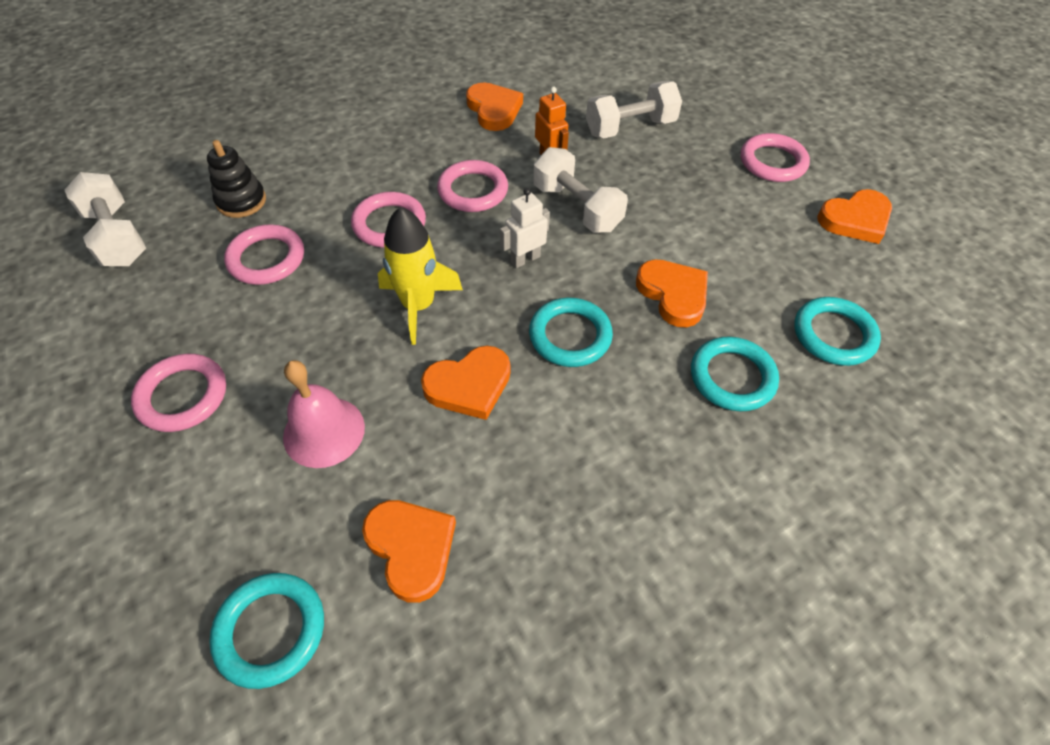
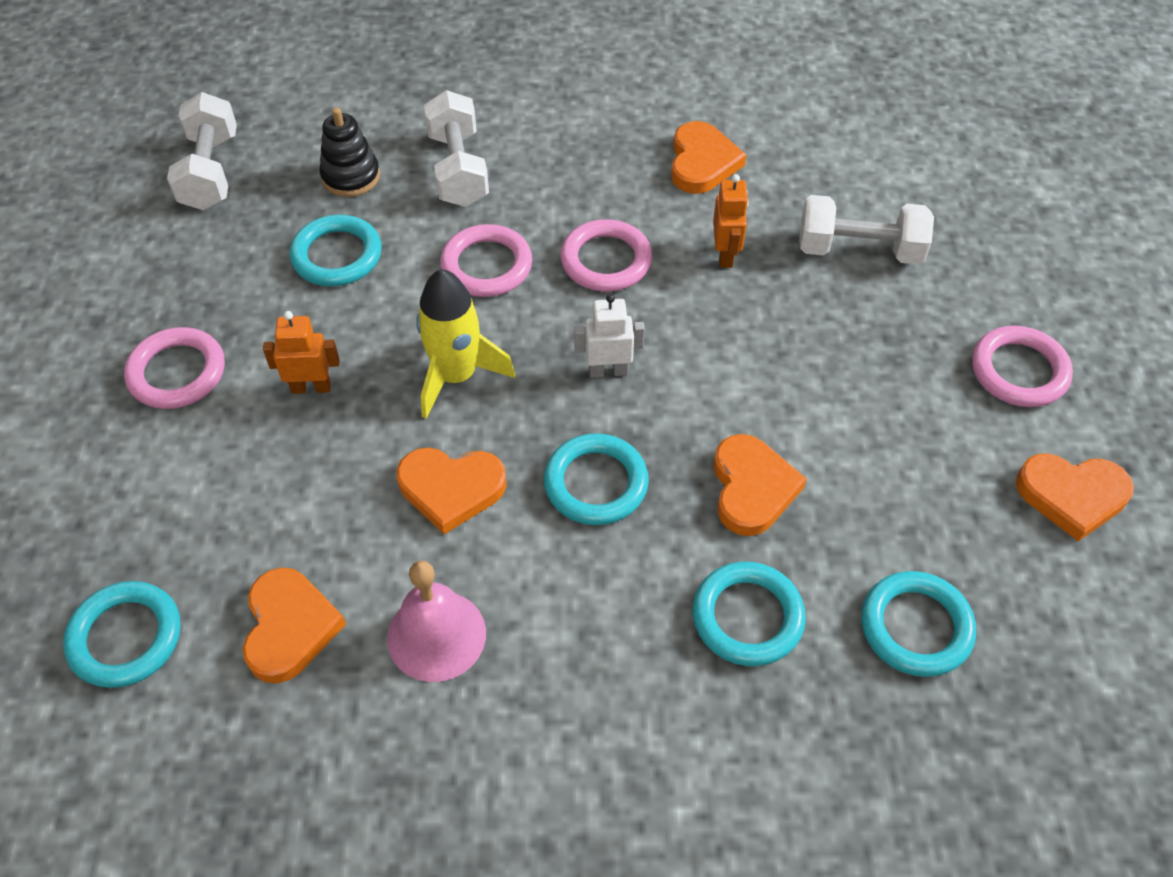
camera: 30 degrees right, 0 degrees up
(266, 259) = (337, 255): pink ring -> turquoise ring
(308, 360) = (311, 387): none -> orange robot
(324, 431) = (281, 470): pink bell -> pink bell (436, 635)
(577, 208) = (713, 331): white dumbbell -> white dumbbell (458, 169)

